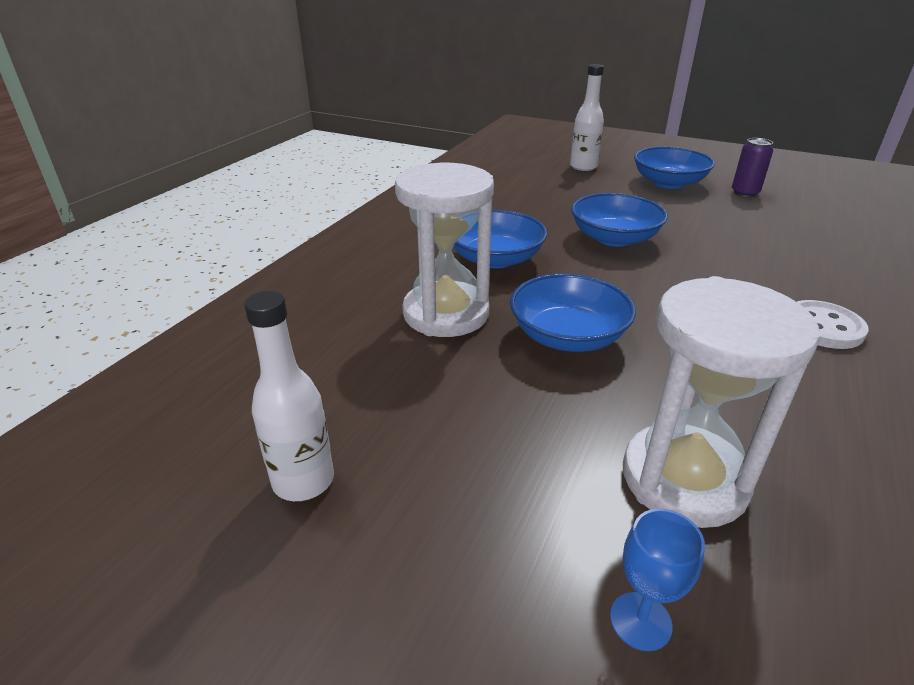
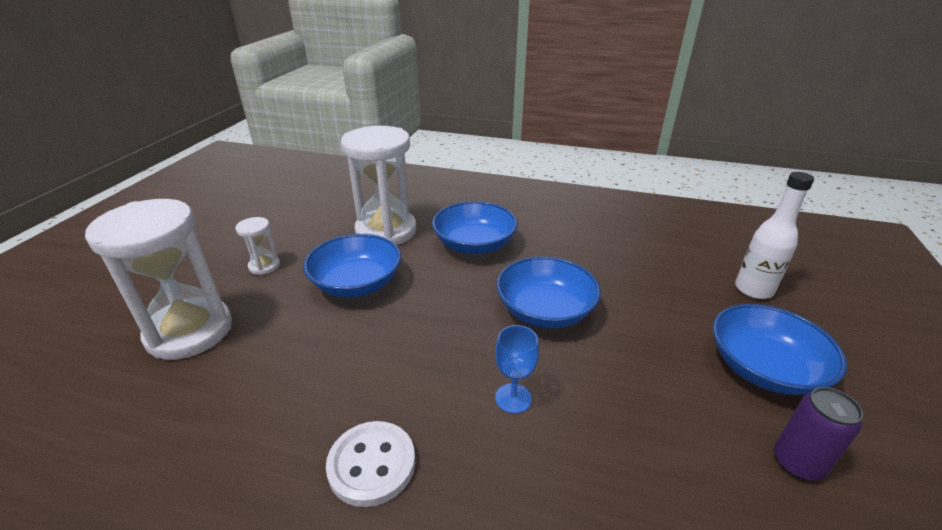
camera: 80 degrees right, 0 degrees up
(303, 480) = (239, 211): white bottle -> none
(517, 421) = (264, 266): none -> white hourglass
(640, 621) = (106, 308): blue goblet -> blue goblet (513, 398)

